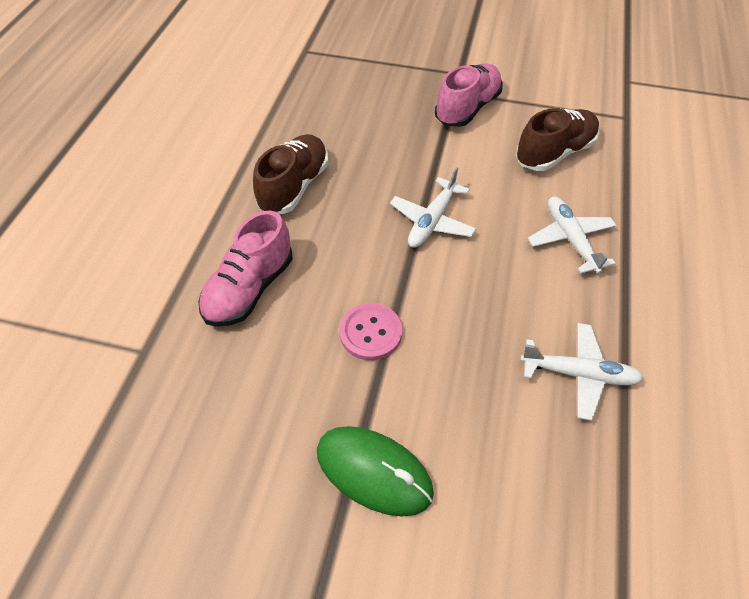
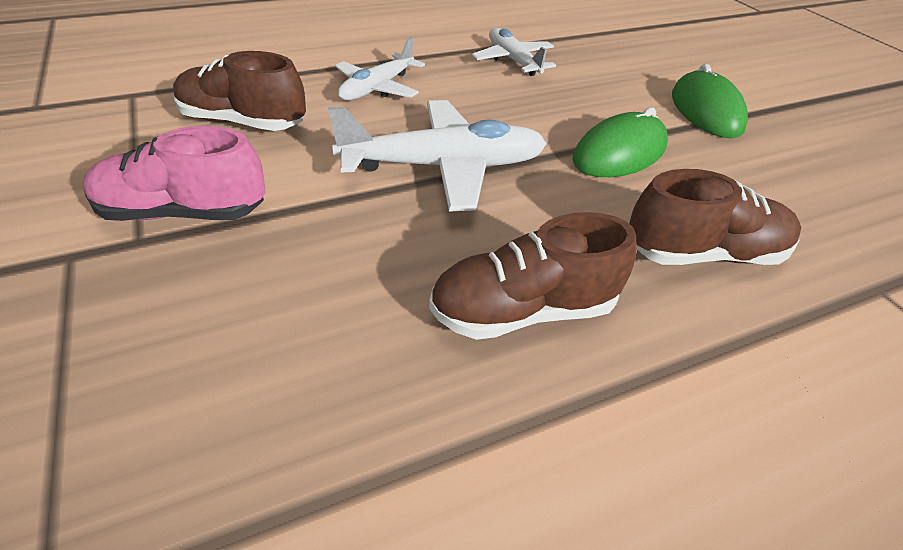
camera: 130 degrees left, 10 degrees down
(249, 289) = (703, 254): pink shoe -> brown shoe
(370, 332) = (619, 153): pink button -> green mouse
(432, 221) = (443, 167): white plane -> white plane, size x1.59

